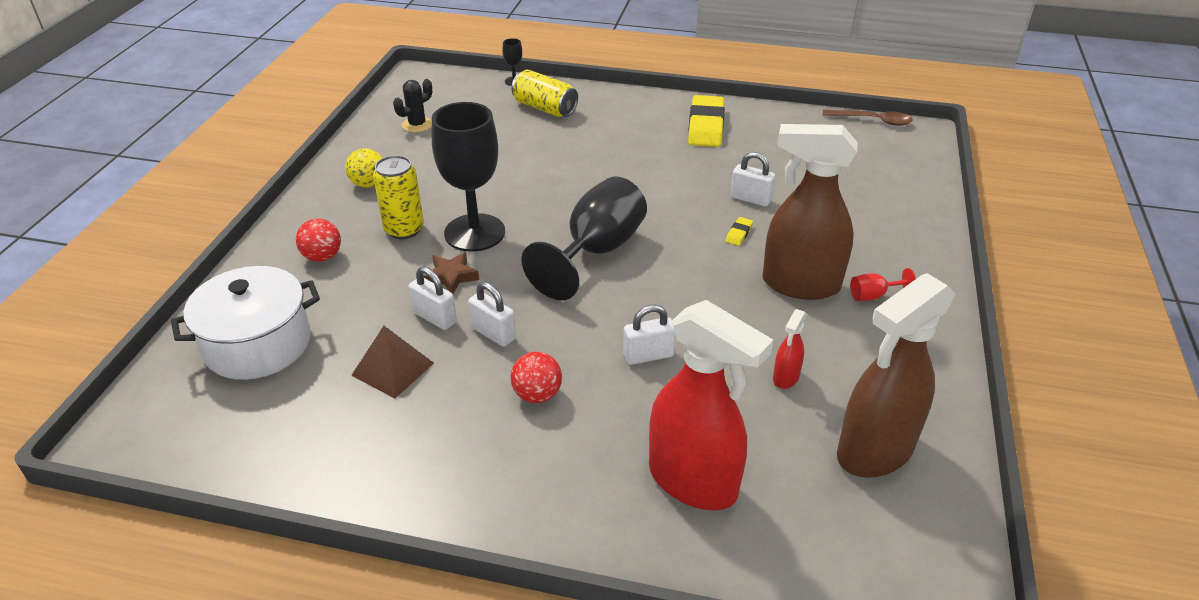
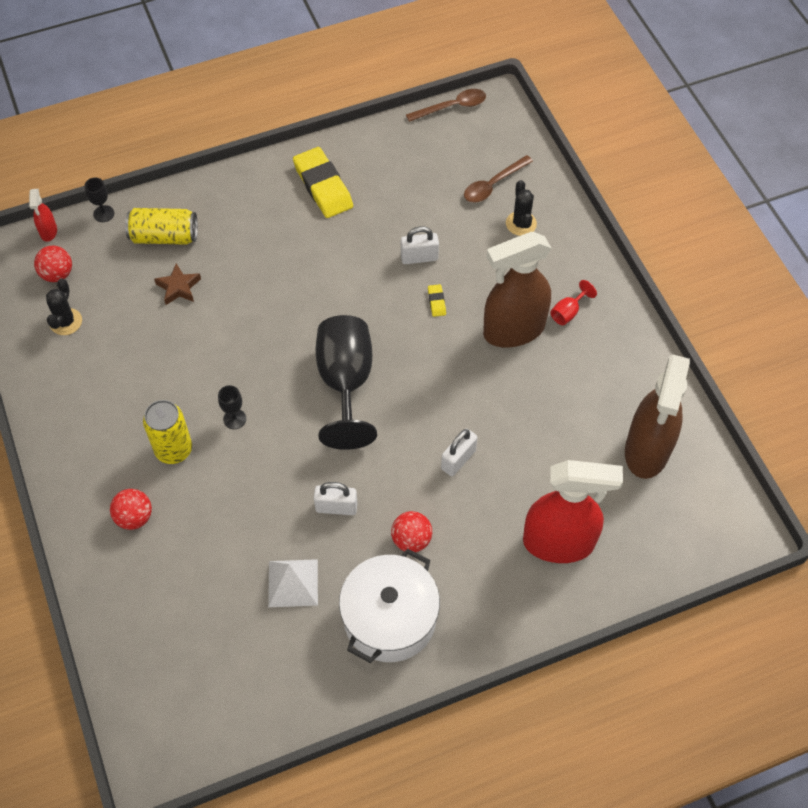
camera: 35 degrees left, 20 degrees up
(258, 344) = (170, 626): white pot -> white pot (390, 618)
(368, 184) = (93, 418): yellow ball -> none
(393, 369) = (293, 583): brown pyramid -> white pyramid
(435, 317) = (280, 520): white padlock -> none
(443, 99) = (57, 274): none -> red ball
(451, 277) = (257, 474): brown star -> brown star (178, 287)
(474, 233) = (234, 419): black goblet -> black goblet, size x0.40
(785, 378) = (558, 423): red spray bottle -> red spray bottle (48, 232)
(870, 180) = (493, 185): none -> brown spoon
(876, 215) = (521, 223): none -> black cactus

